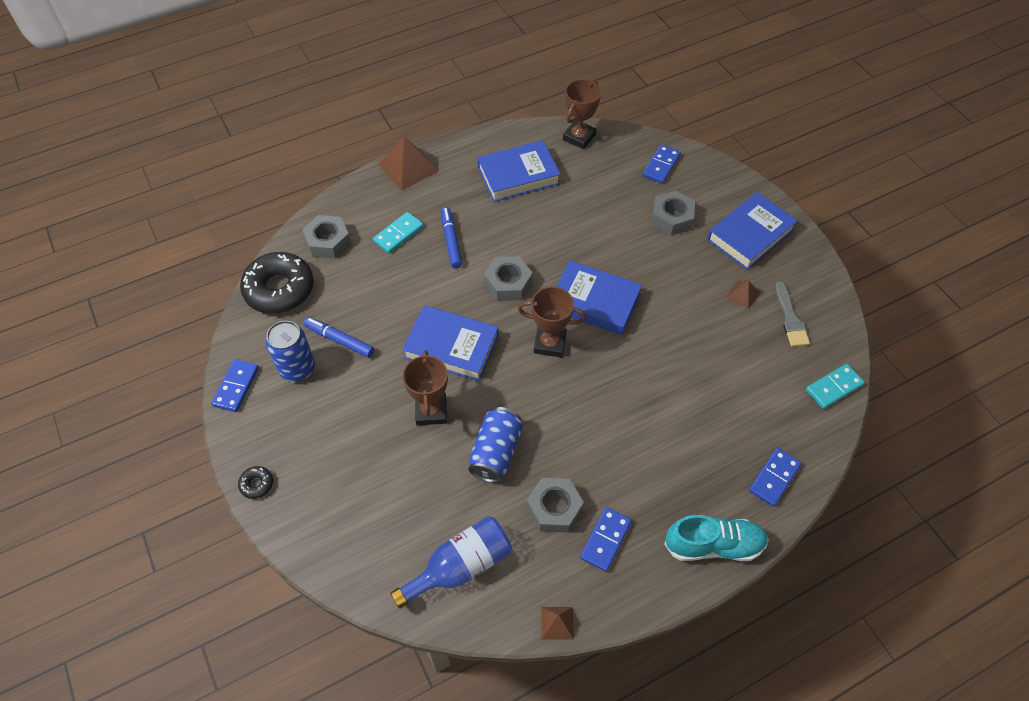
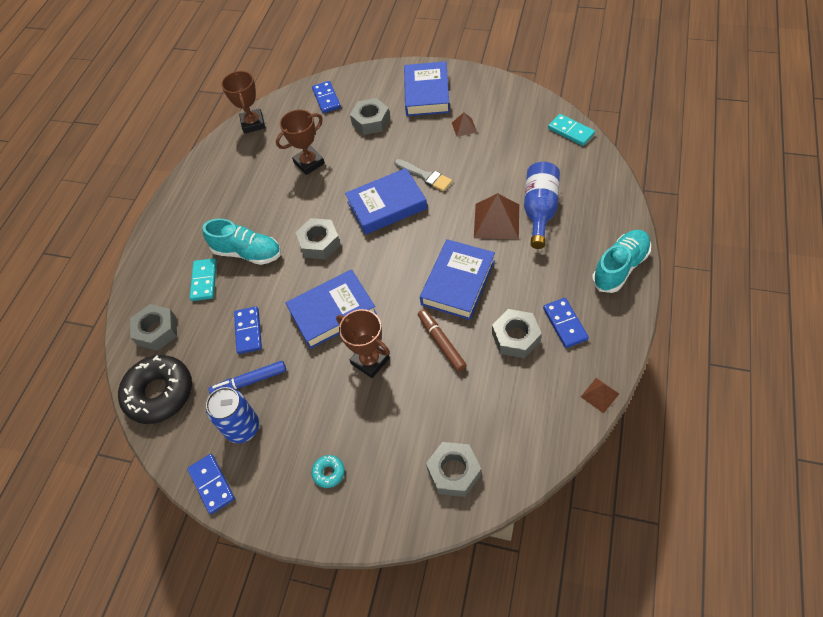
camera: 40 degrees left, 0 degrees up
(257, 484) = (312, 526): black donut -> none
(309, 460) = (329, 472): none -> turquoise donut
(384, 554) = (454, 472): none -> grey nut
(408, 167) = (156, 236): brown pyramid -> brown pyramid (496, 221)
(451, 241) = (247, 253): blue marker -> turquoise shoe
(460, 567) = (508, 427): blue bottle -> blue bottle (539, 210)
(495, 452) = (441, 343): blue can -> brown marker
(518, 175) = (242, 177): blue book -> blue book (458, 282)
(550, 343) = (391, 252): brown trophy -> brown trophy (309, 163)
(774, 478) = (603, 203): blue domino -> blue domino (248, 331)
(790, 318) = (504, 117): grey brush -> grey brush (425, 176)
(833, 387) = (570, 131): turquoise domino -> turquoise domino turned 60 degrees counterclockwise

